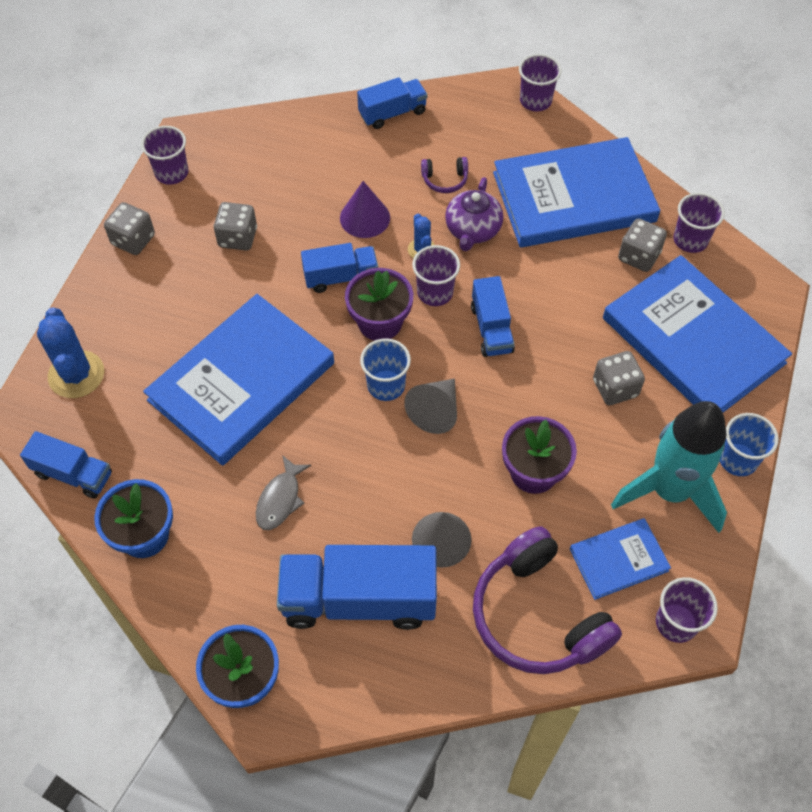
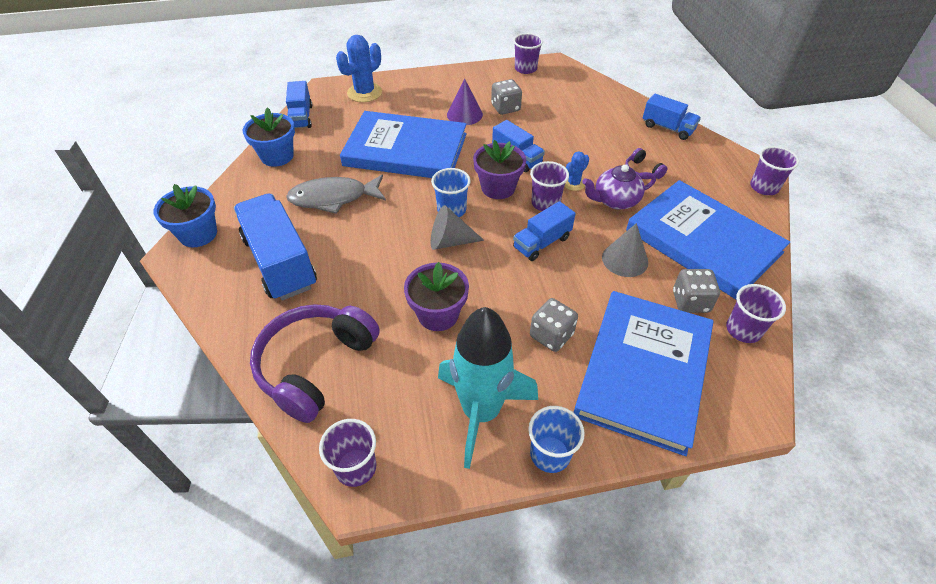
camera: 60 degrees right, 10 degrees down
(133, 240) = (467, 75): grey dice -> none
(280, 499) = (333, 198): grey fish -> grey fish, size x1.65
(365, 218) = (572, 149): purple cone -> purple cone (464, 114)
(441, 539) = (349, 285): grey cone -> grey cone (625, 259)
(618, 560) = (393, 400): blue book -> none

